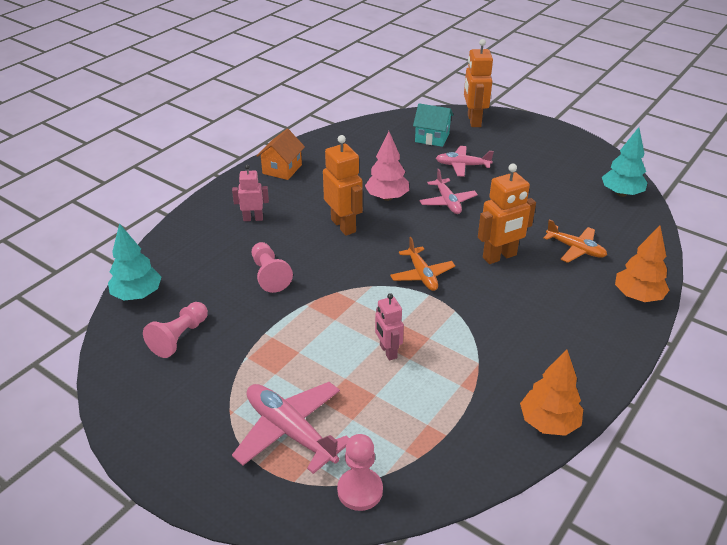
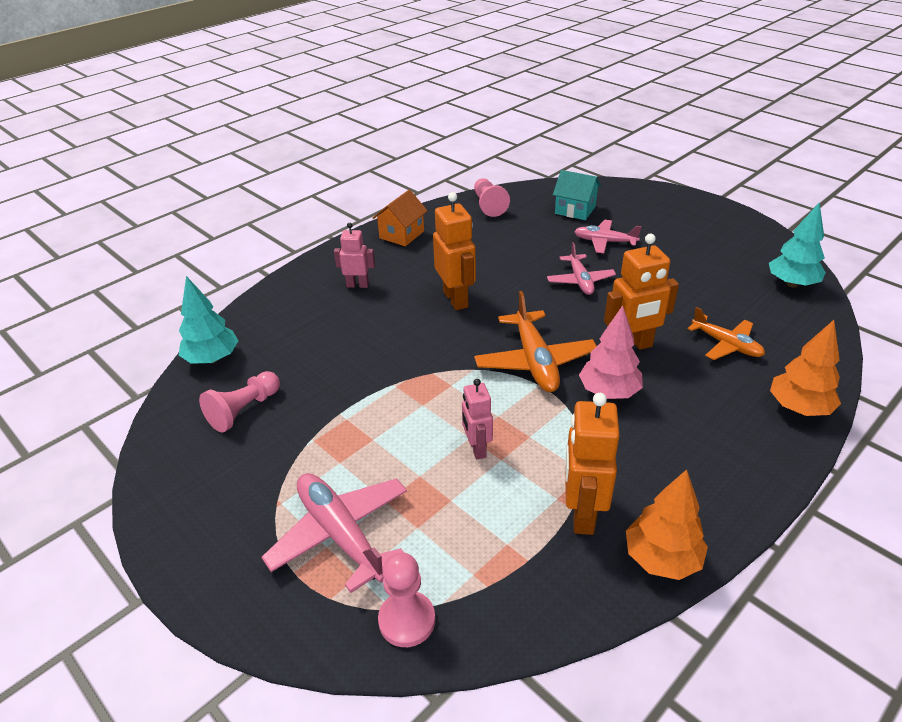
camera: 10 degrees right, 0 degrees up
(269, 275) = (360, 348): pink pawn -> pink pawn (488, 205)
(387, 197) = (511, 271): pink tree -> pink tree (609, 392)
(422, 275) = (535, 361): orange plane -> orange plane, size x1.56
(473, 121) = (626, 194): orange robot -> orange robot (582, 514)

